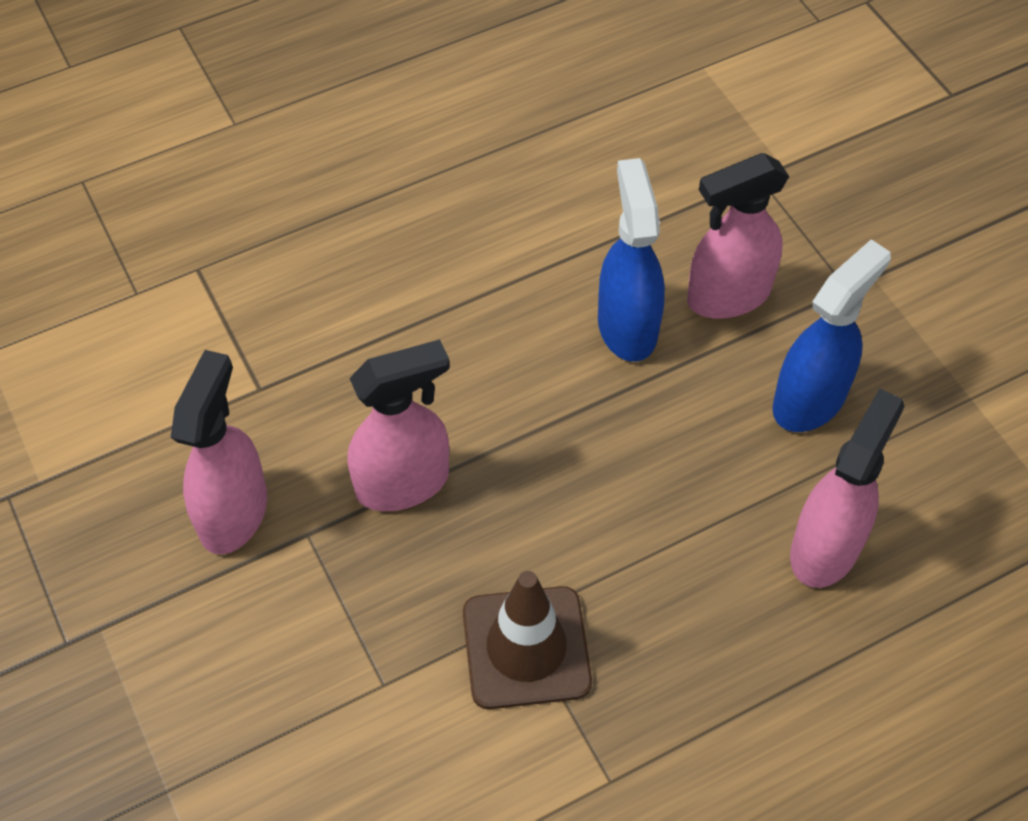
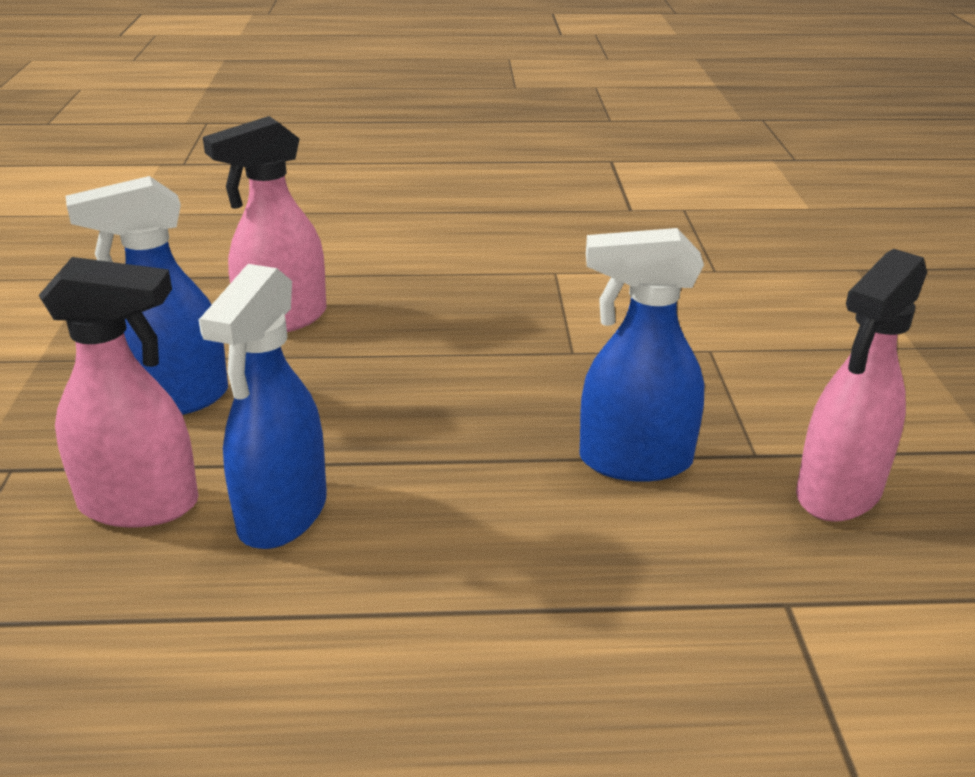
camera: 155 degrees left, 25 degrees down
(403, 483) = (634, 461): pink spray bottle -> blue spray bottle
(526, 647) = (575, 336): brown traffic cone -> none

